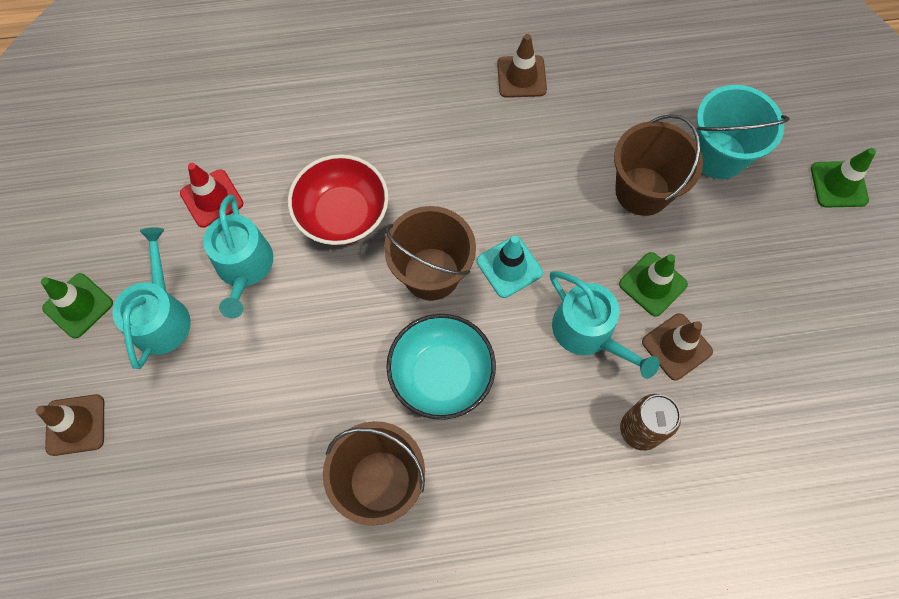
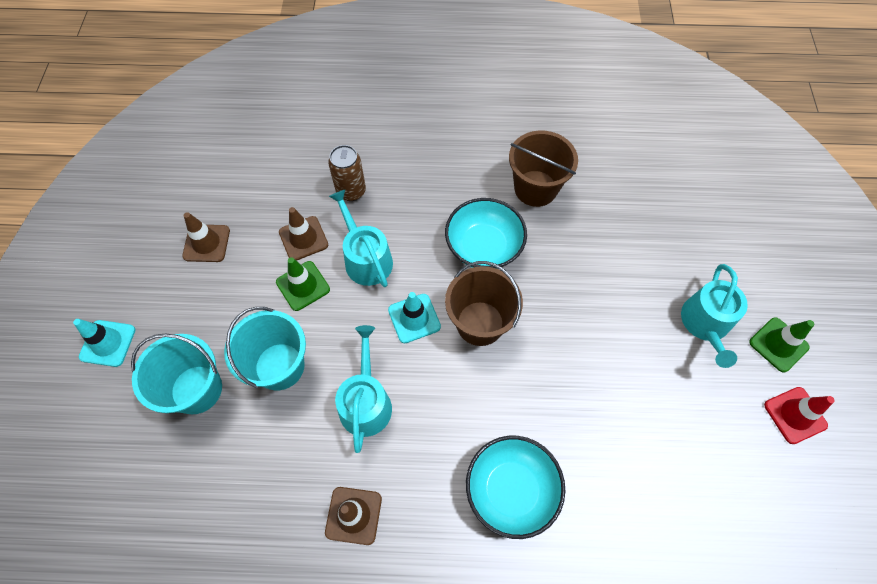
camera: 170 degrees left, 5 degrees down
(75, 425) = (758, 255): brown traffic cone -> brown traffic cone (206, 243)
(212, 198) = (674, 426): red traffic cone -> red traffic cone (795, 415)
(244, 267) = (639, 354): turquoise watering can -> turquoise watering can (366, 402)
(342, 214) = (552, 389): red bowl -> none
(377, 118) = (511, 489): none -> turquoise bowl
(642, 191) = (279, 366): brown bucket -> turquoise bucket
(838, 184) = (108, 343): green traffic cone -> turquoise traffic cone

